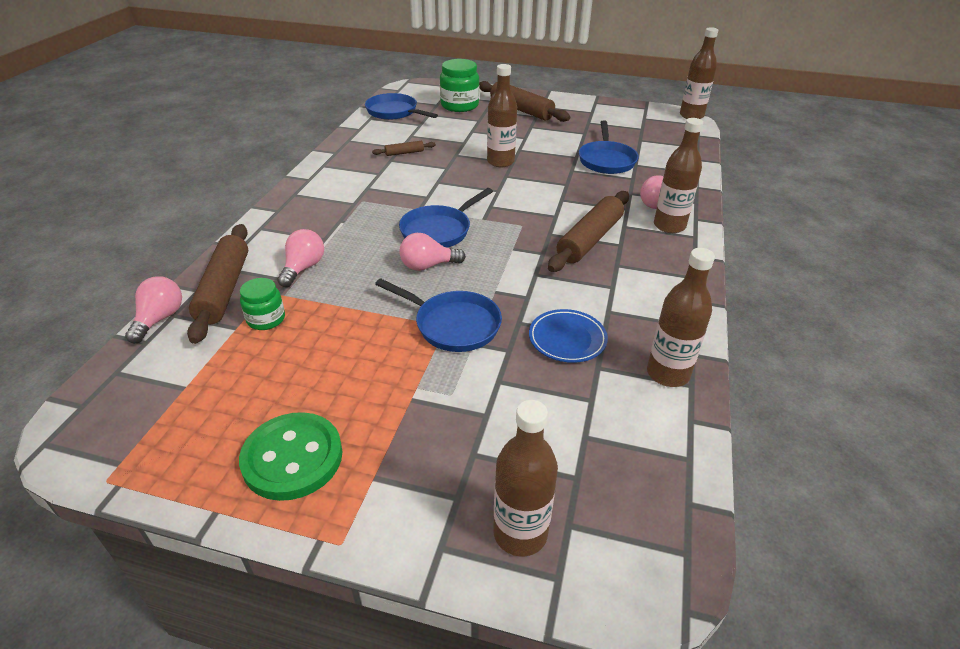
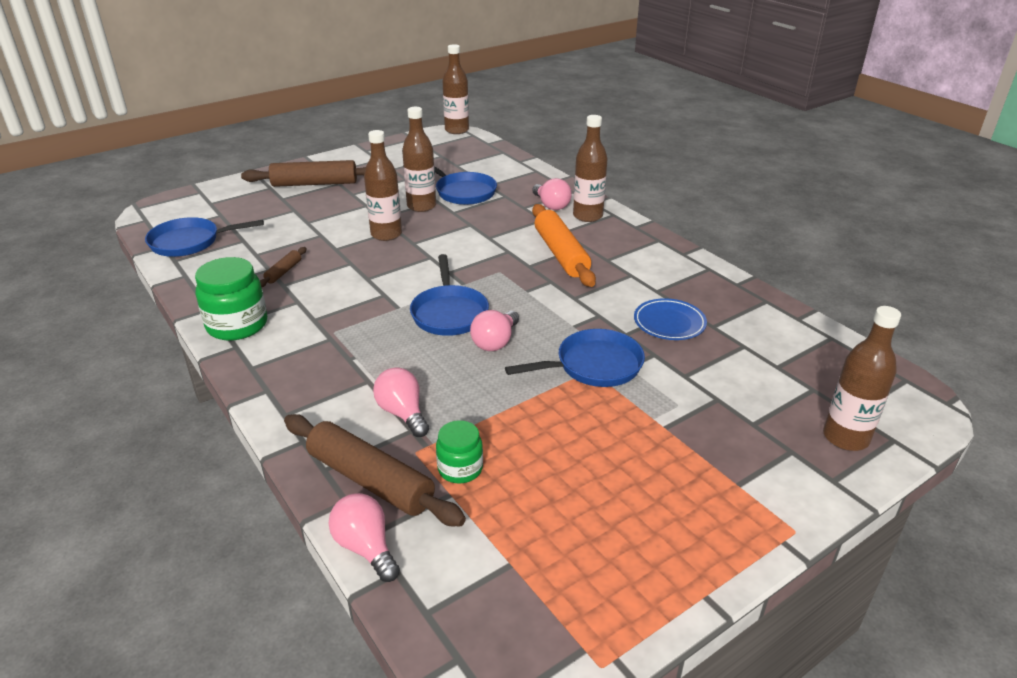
camera: 50 degrees left, 5 degrees down
(292, 458) = (677, 523): green button -> none
(459, 105) = (247, 206): green jar -> green jar (237, 325)
(590, 239) = (561, 253): brown rolling pin -> orange rolling pin
(667, 374) = (747, 303): brown bottle -> brown bottle (421, 206)

